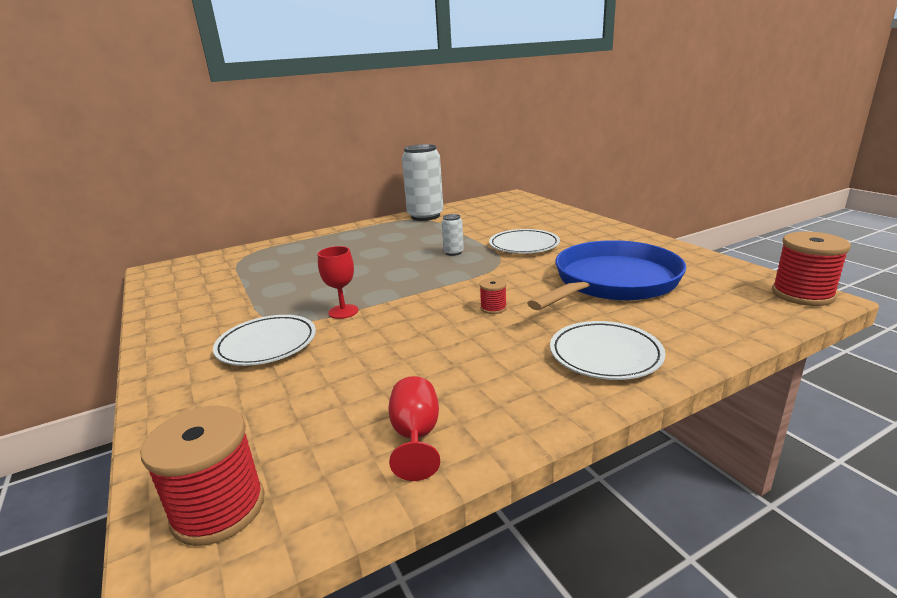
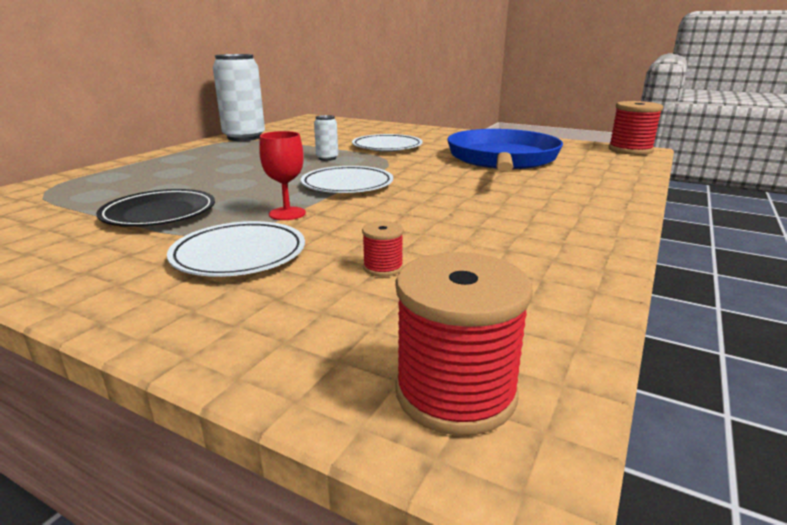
camera: 35 degrees left, 0 degrees up
(274, 292) = (159, 214): none -> black plate
(416, 436) = (537, 278): red goblet -> none
(493, 308) = (439, 187): red spool -> red spool (383, 268)
(605, 355) = (577, 198): white plate -> white plate (347, 185)

